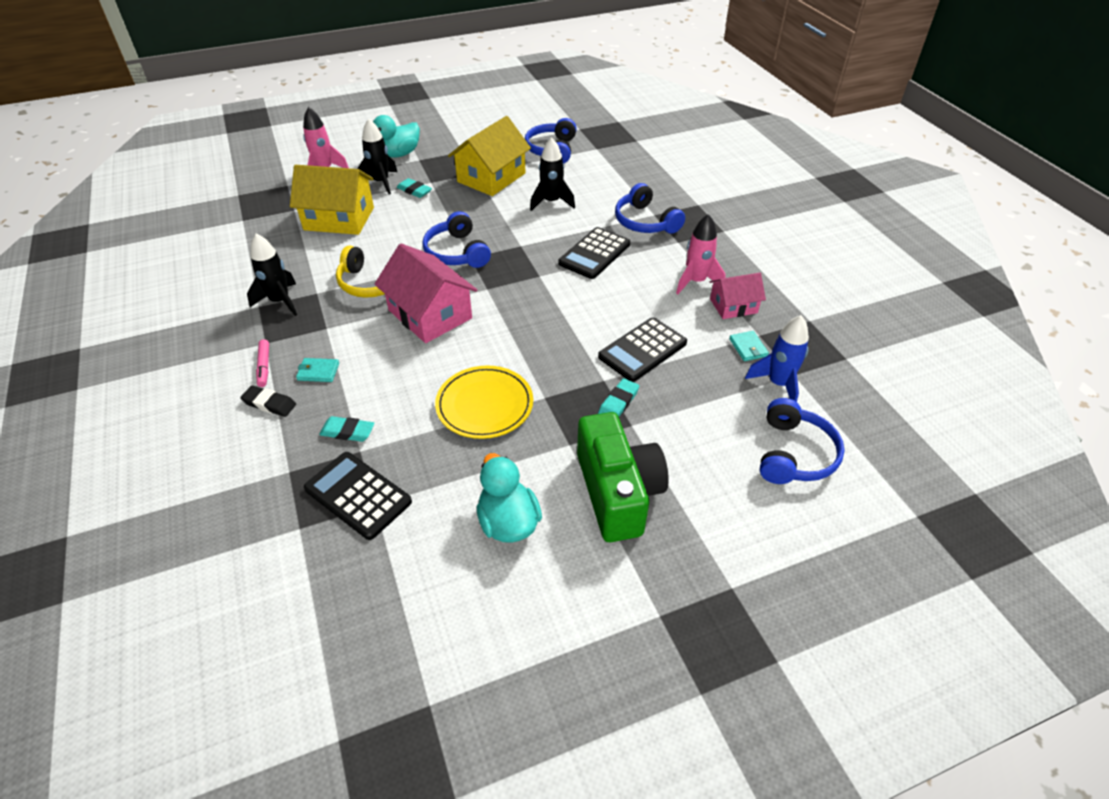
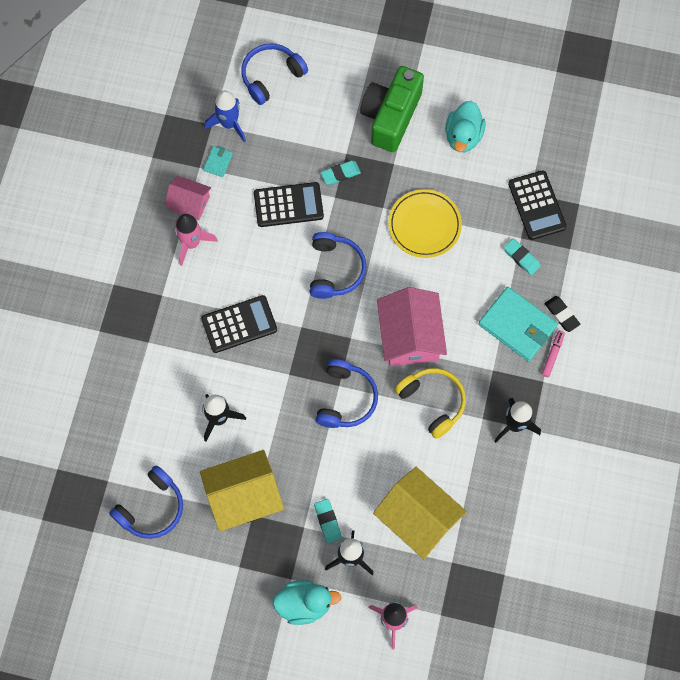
camera: 145 degrees left, 25 degrees up
(318, 371) = (517, 325): turquoise wallet -> turquoise wallet, size x2.21
(645, 222) = (164, 337): blue headphones -> blue headphones (335, 270)

